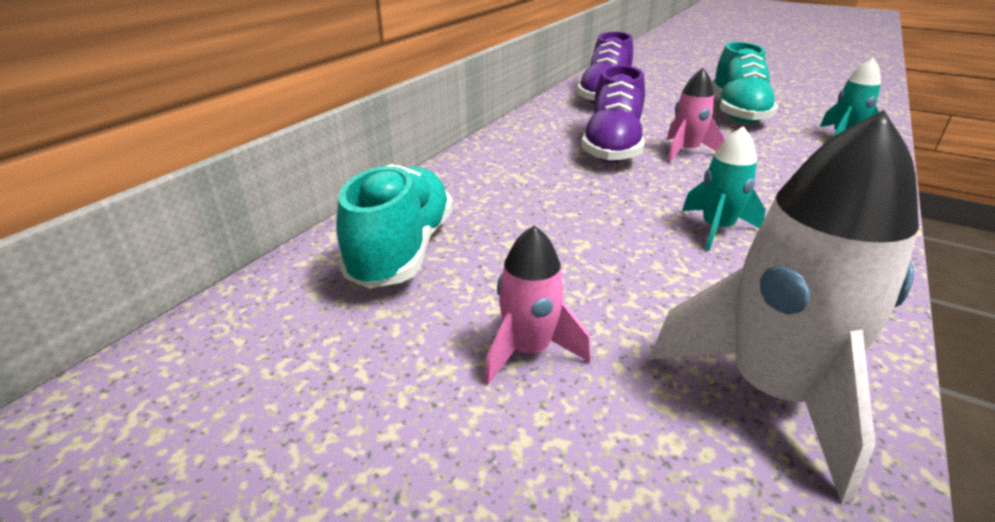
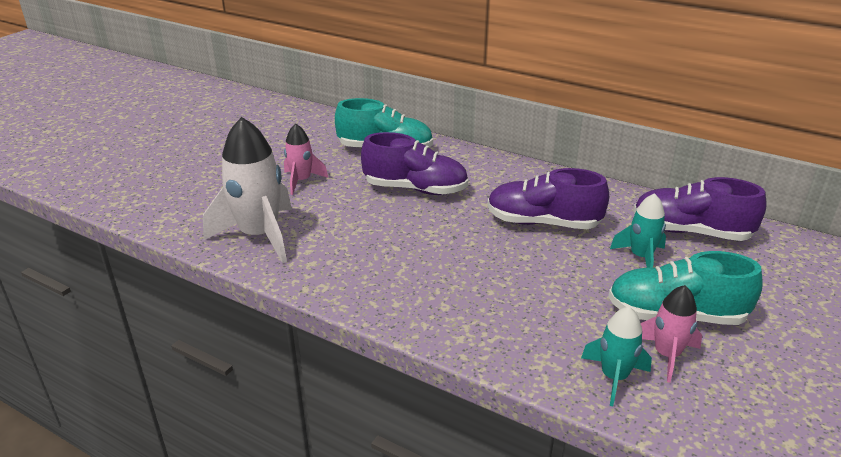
camera: 90 degrees right, 0 degrees up
(546, 221) = (415, 189): none -> purple shoe
(686, 151) = (543, 259): pink rocket -> pink rocket (666, 355)
(716, 229) = (404, 249): turquoise rocket -> turquoise rocket (641, 257)

